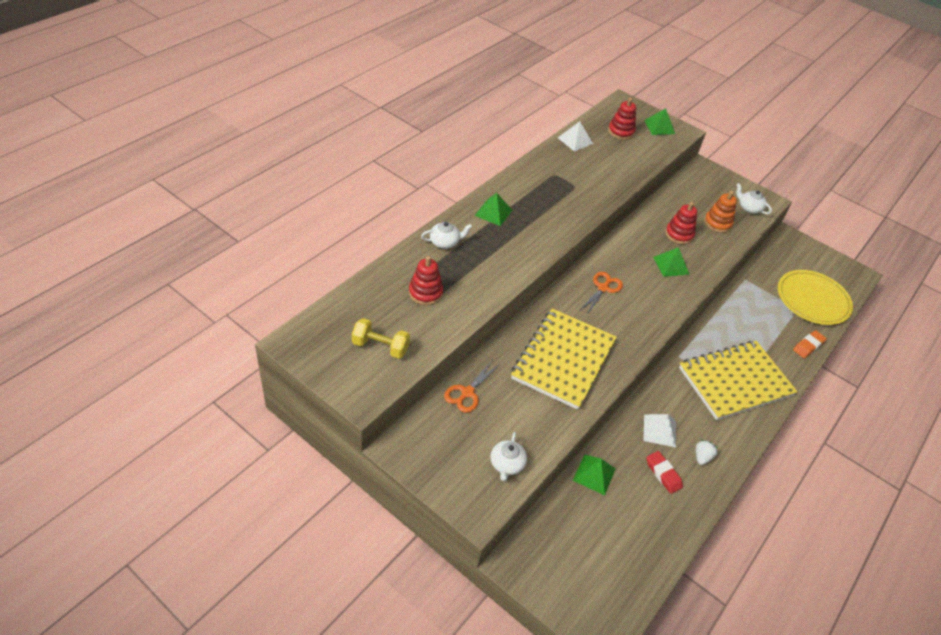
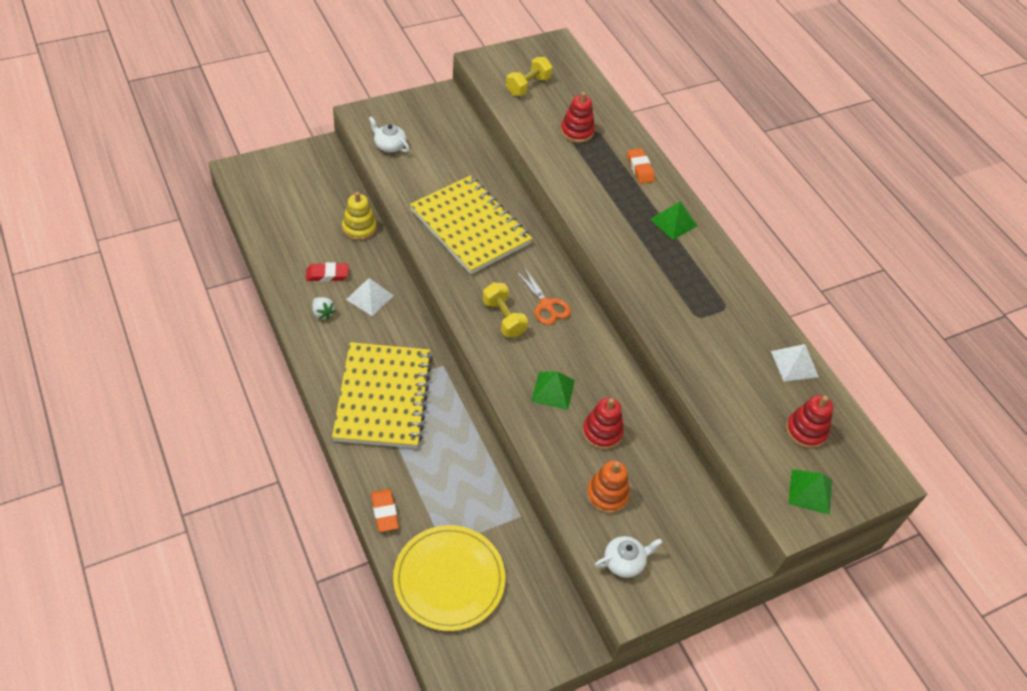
camera: 115 degrees right, 5 degrees up
(445, 242) = (640, 168): white teapot -> orange eraser
(467, 393) = (471, 150): orange scissors -> none
(594, 474) = (359, 228): green pyramid -> yellow stacking toy
(636, 309) = (503, 318): none -> yellow dumbbell

